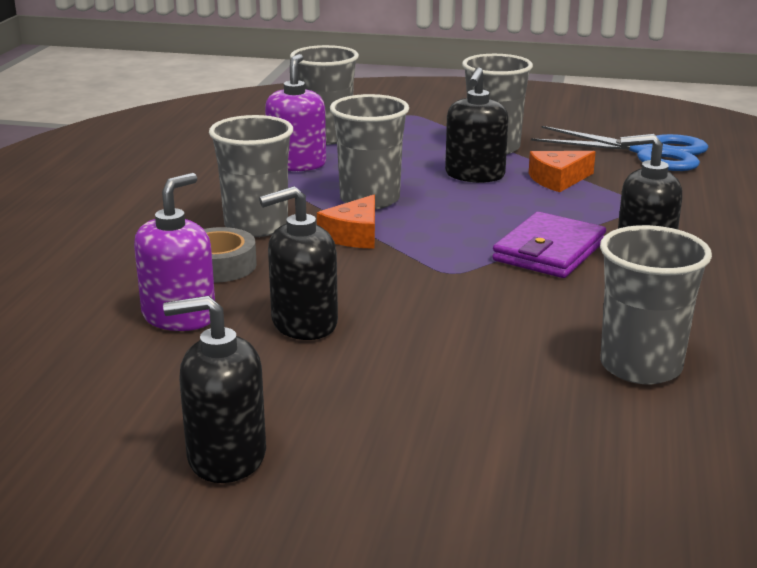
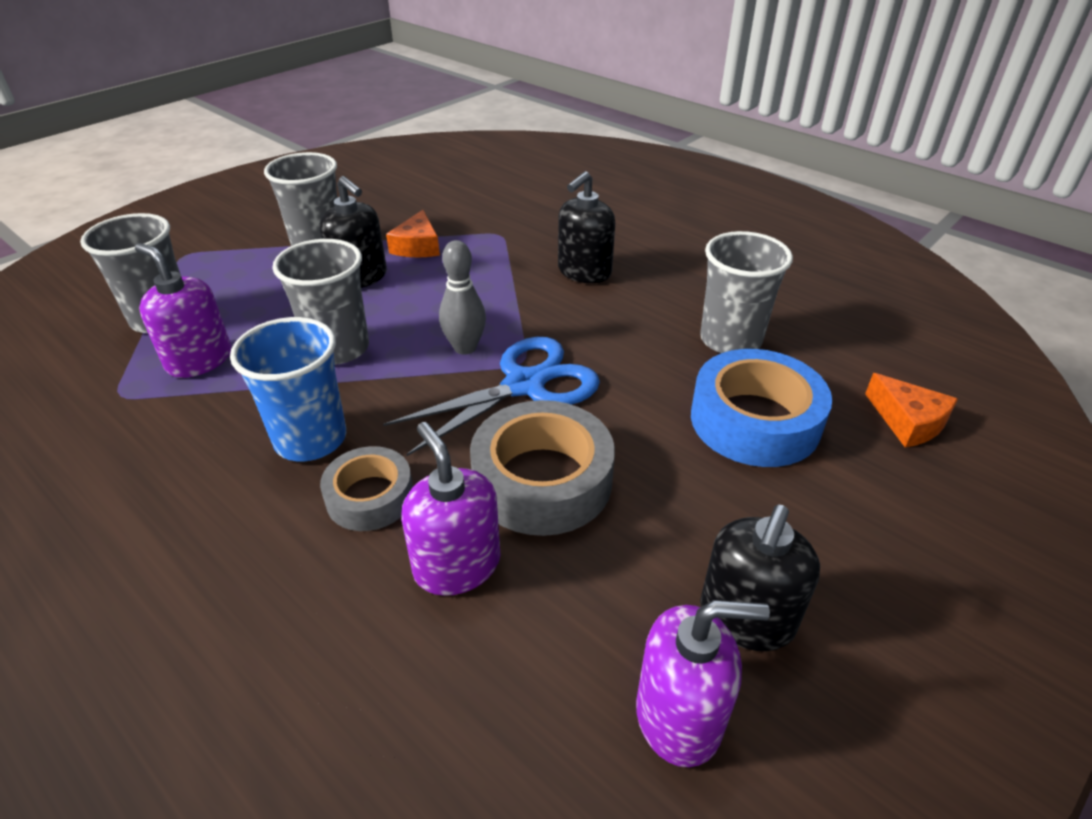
camera: 60 degrees left, 15 degrees up
(100, 445) = (679, 716): none -> purple soap dispenser
(256, 226) = (310, 439): grey cup -> blue cup
(303, 323) = (542, 480): black soap dispenser -> grey tape
(354, 235) = (400, 385): orange cheese -> orange cheese (908, 421)
(437, 243) = (465, 347): none -> grey bowling pin
(511, 409) = (755, 421): none -> blue tape
(549, 251) = (533, 302): purple wallet -> none
(649, 152) = (420, 193): blue scissors -> blue scissors (524, 385)

